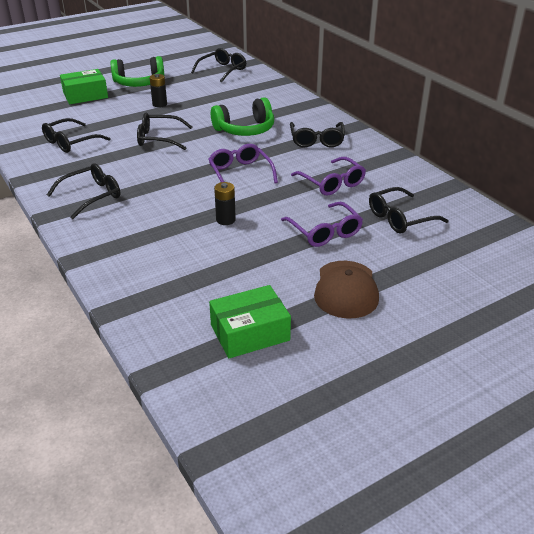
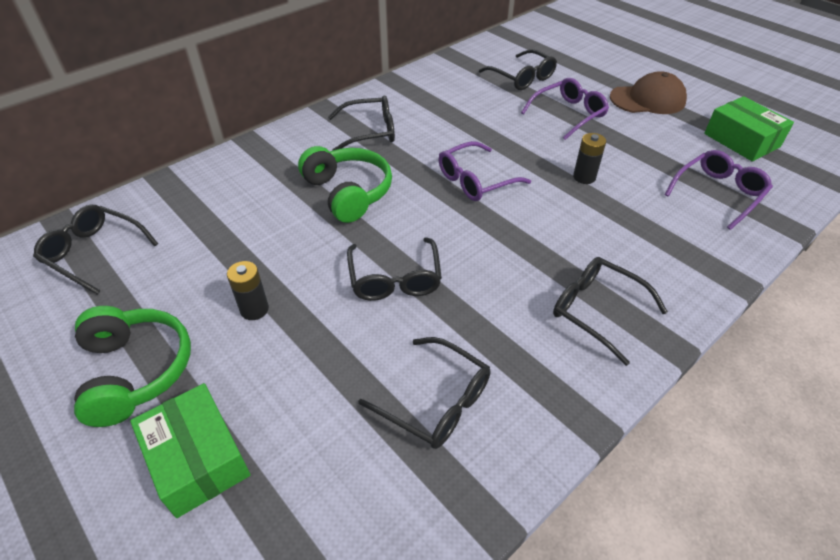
camera: 100 degrees left, 10 degrees up
(331, 183) = (472, 116): purple glasses -> purple glasses (718, 193)

